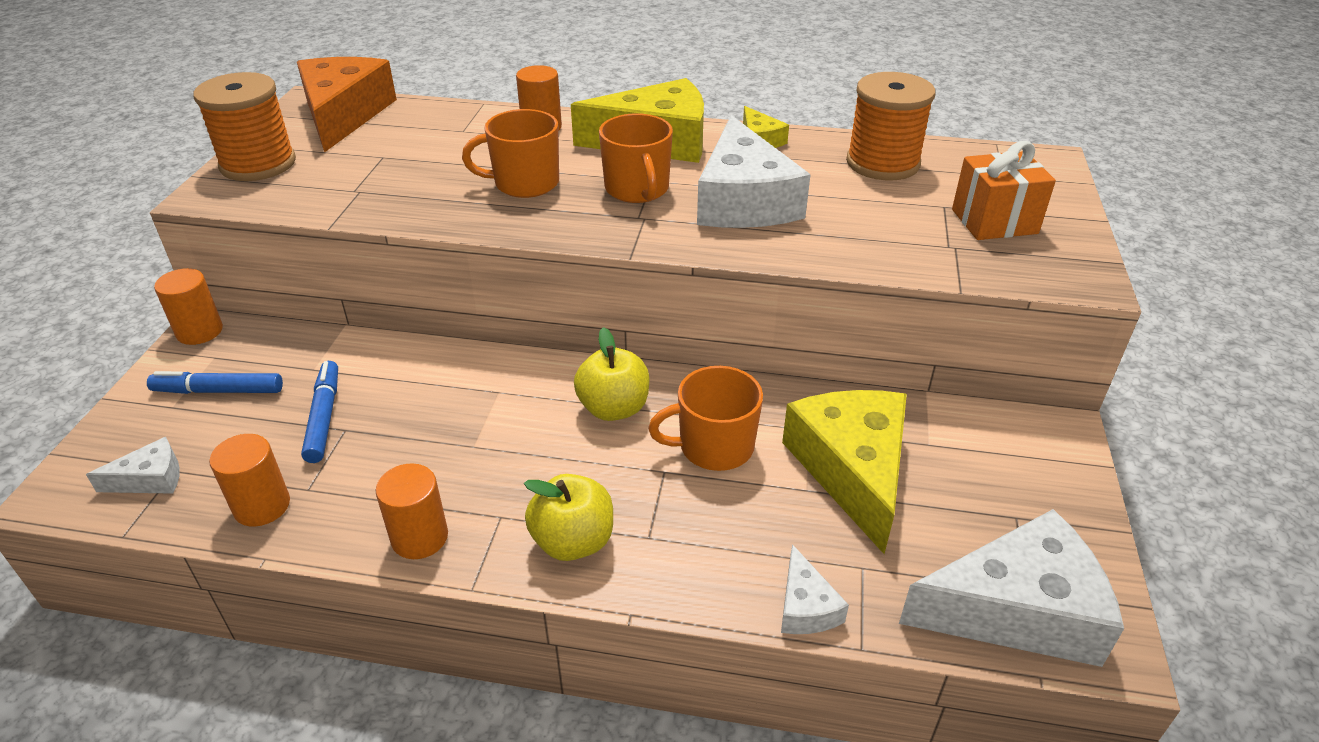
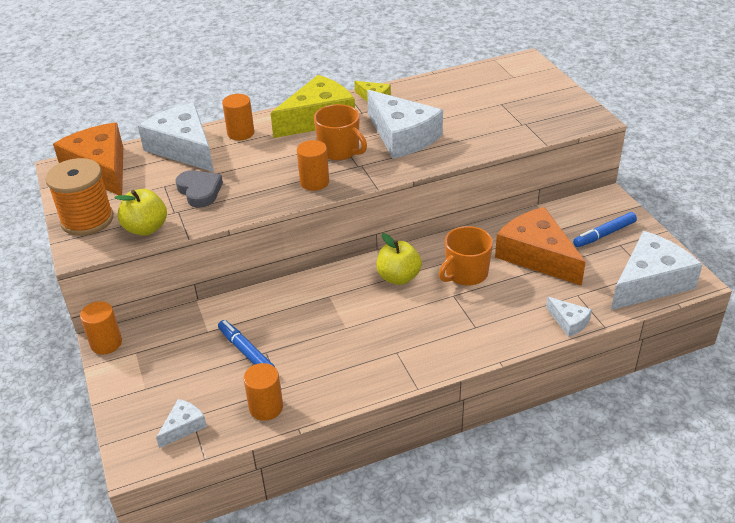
camera: 30 degrees left, 0 degrees up
(218, 391) = (163, 367): blue marker -> blue marker (604, 234)
(411, 177) = (200, 191): none -> grey heart
(419, 537) = (367, 380): orange cylinder -> orange cylinder (314, 182)
(457, 122) = (184, 148): none -> white cheese
(525, 183) = (272, 170): orange mug -> none
(573, 541) = (443, 345): yellow apple -> yellow apple (146, 228)
(852, 469) = (536, 255): yellow cheese -> orange cheese
(882, 163) = (450, 90): orange spool -> none
(994, 221) = (530, 104): orange gift -> none

